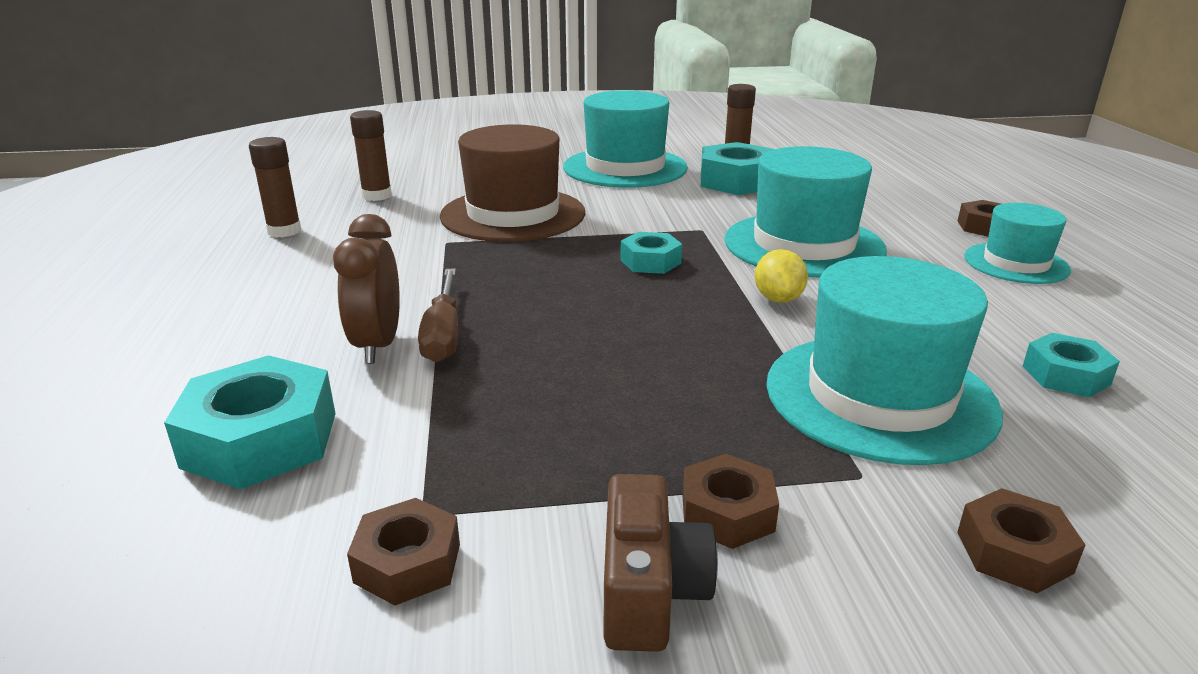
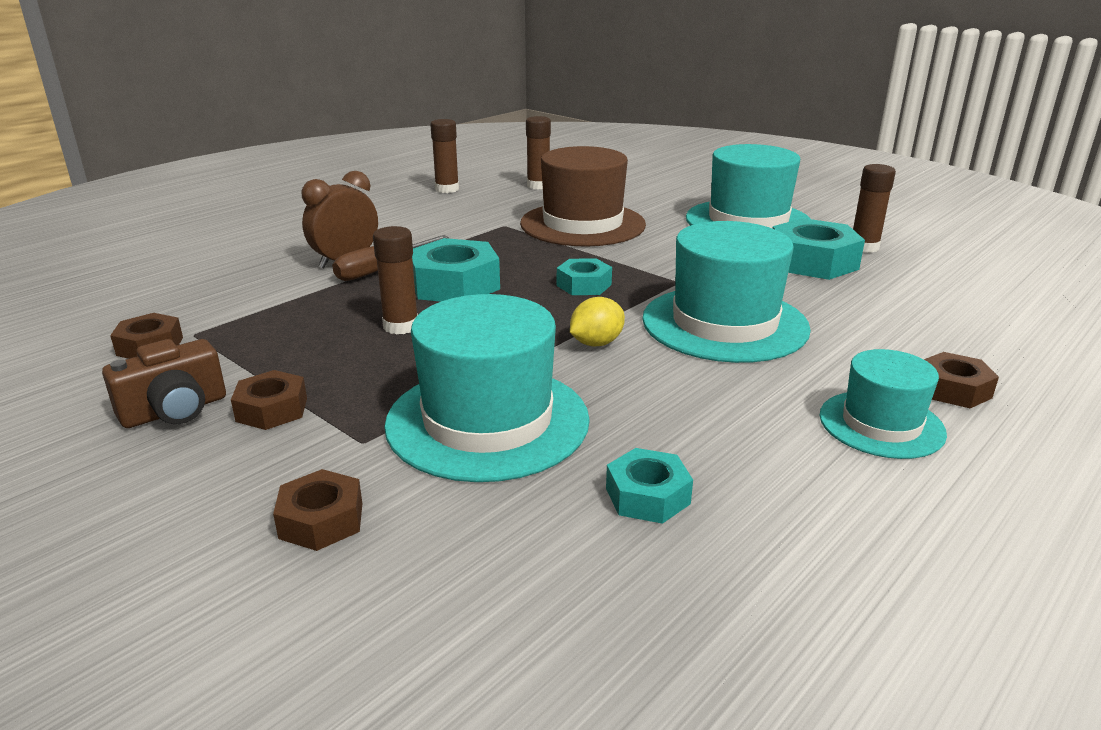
camera: 50 degrees right, 0 degrees up
(261, 439) = (221, 277): turquoise nut -> turquoise nut (455, 285)
(613, 370) = (401, 326): none -> brown glue stick

